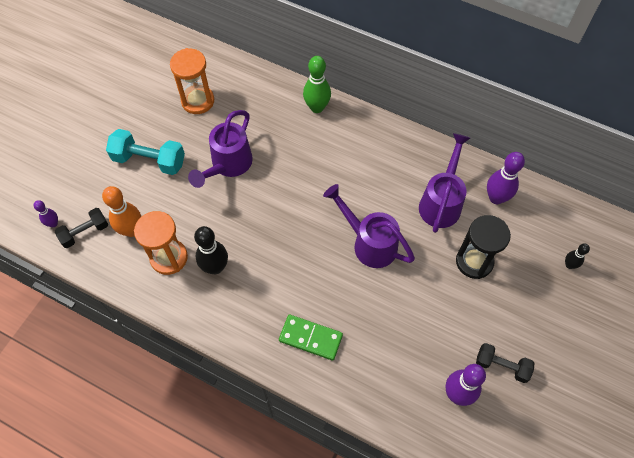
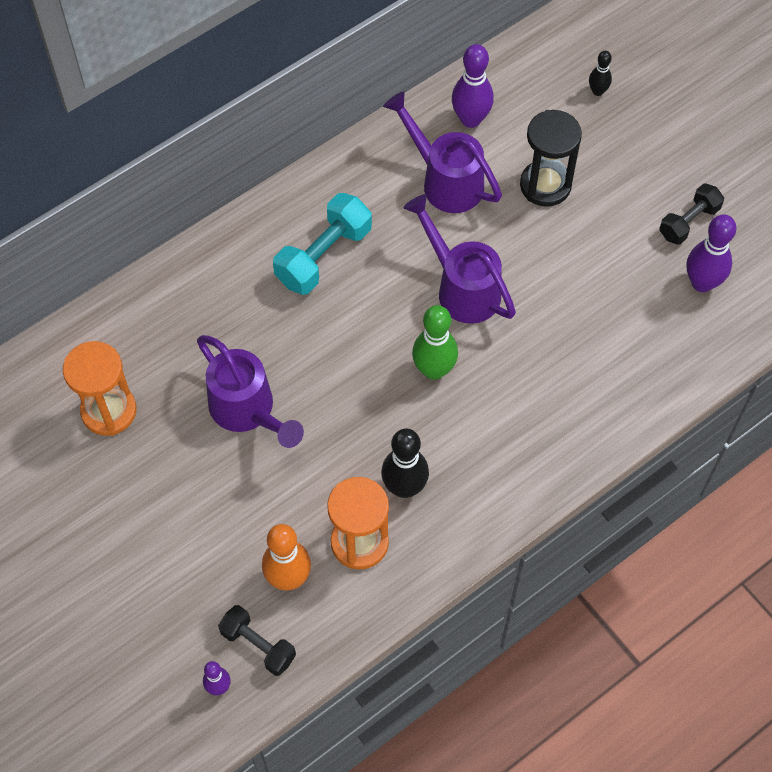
camera: 65 degrees left, 0 degrees up
(85, 232) = (258, 645): black dumbbell -> black dumbbell turned 45 degrees counterclockwise
(149, 160) = (179, 515): turquoise dumbbell -> turquoise dumbbell (323, 256)
(310, 338) = (561, 411): green domino -> none
(317, 107) = (214, 260): green bowling pin -> green bowling pin (434, 370)
(369, 243) = (462, 288): purple watering can -> purple watering can turned 75 degrees clockwise

